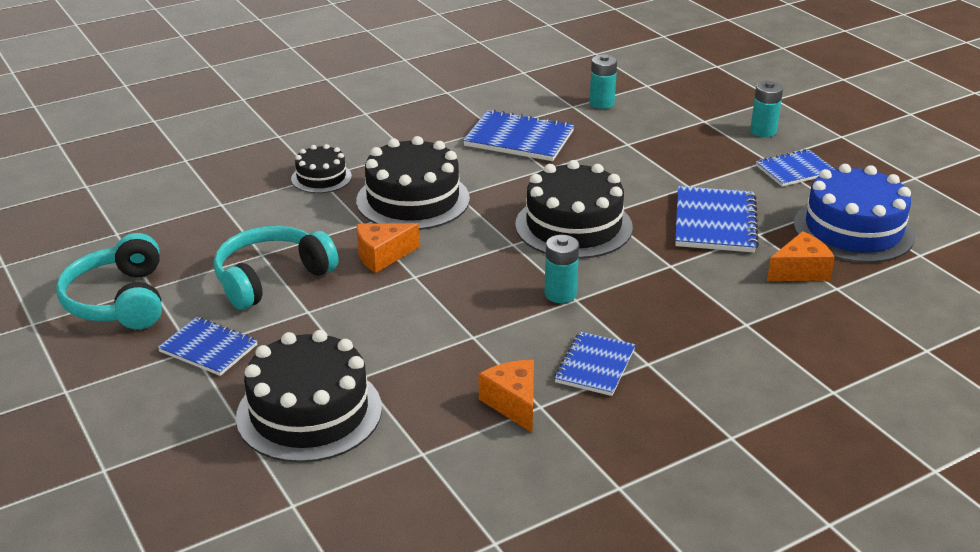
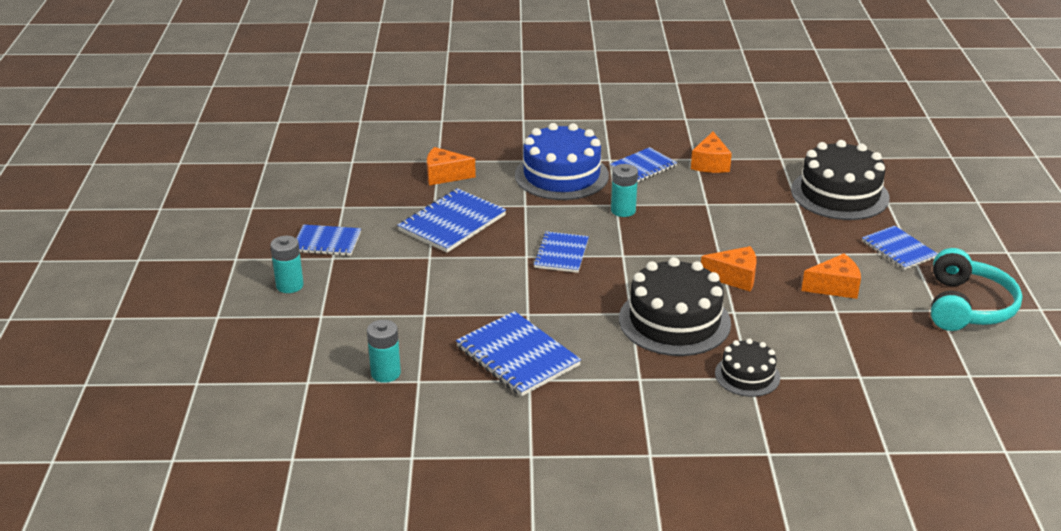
camera: 150 degrees left, 0 degrees up
(271, 278) = (834, 287): turquoise headphones -> orange cheese
(573, 226) = (561, 254): black cake -> blue notebook
(853, 230) = (365, 188): blue cake -> blue cake (561, 175)

